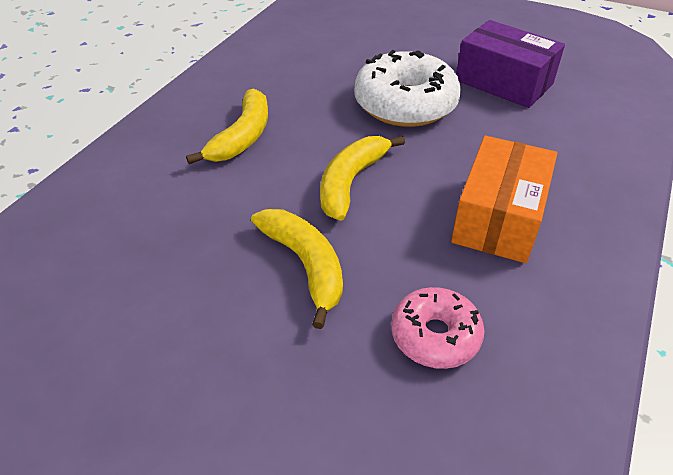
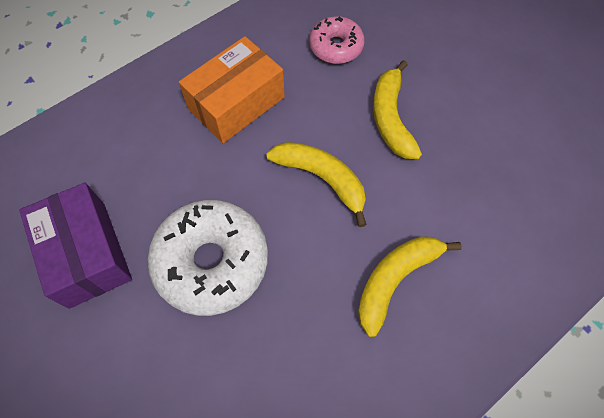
camera: 155 degrees left, 20 degrees up
(351, 182) = (322, 179): yellow banana -> yellow banana turned 105 degrees counterclockwise

